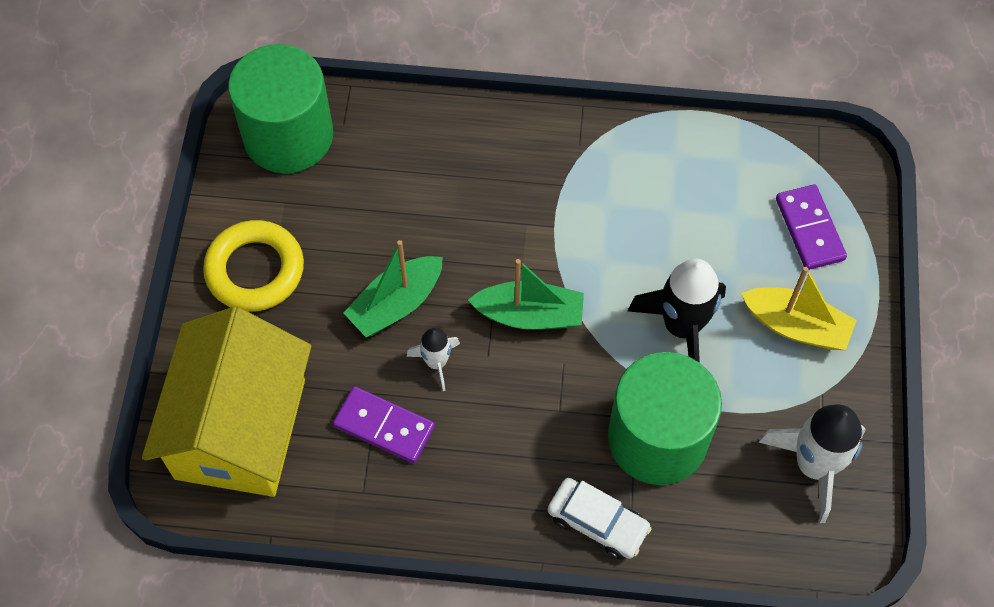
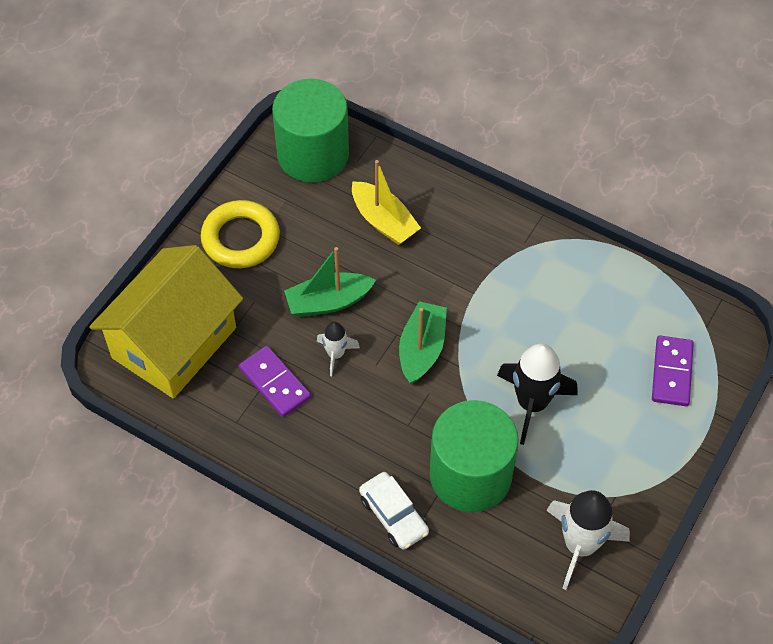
camera: 25 degrees right, 5 degrees down
(530, 315) = (422, 349): green boat -> green boat turned 105 degrees counterclockwise
(796, 326) = (622, 439): yellow boat -> yellow boat (384, 221)

